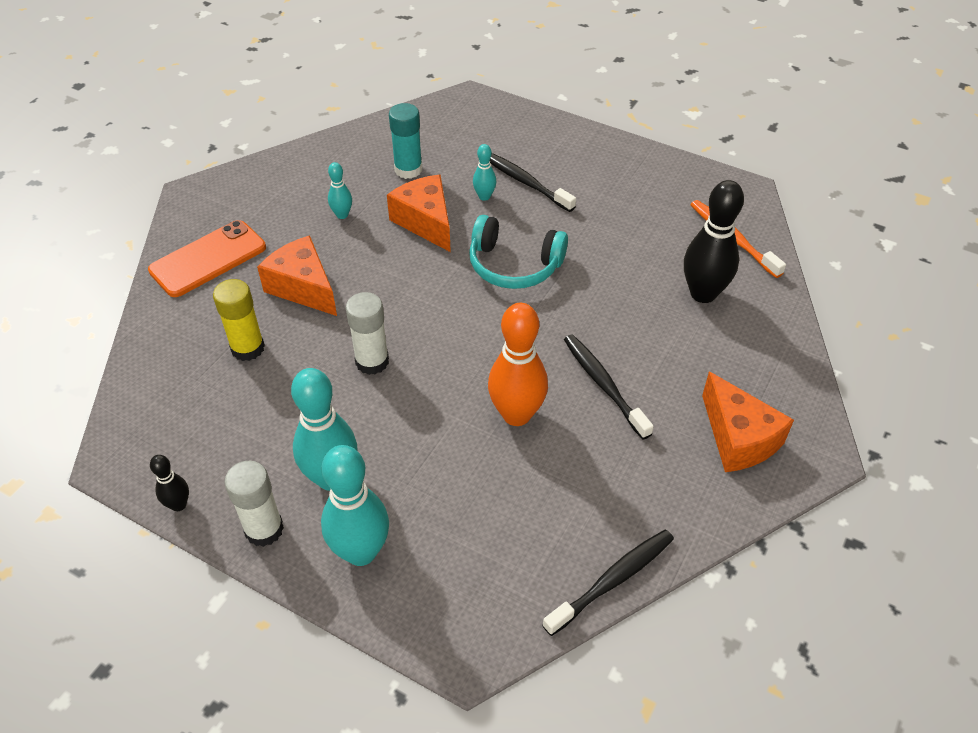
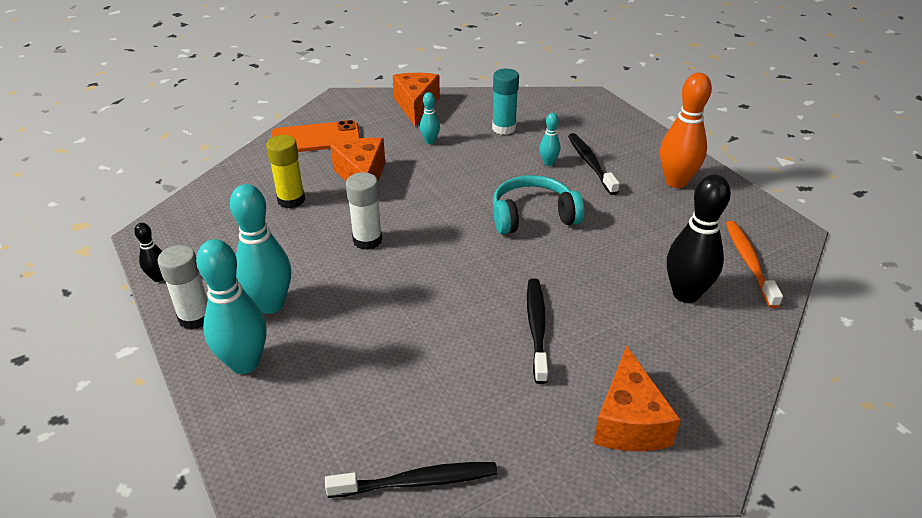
camera: 30 degrees right, 10 degrees down
(425, 222) = (487, 165): orange cheese -> orange cheese (416, 106)
(514, 265) = (532, 216): turquoise headphones -> turquoise headphones turned 120 degrees clockwise
(516, 414) = (445, 320): orange bowling pin -> orange bowling pin (676, 182)

